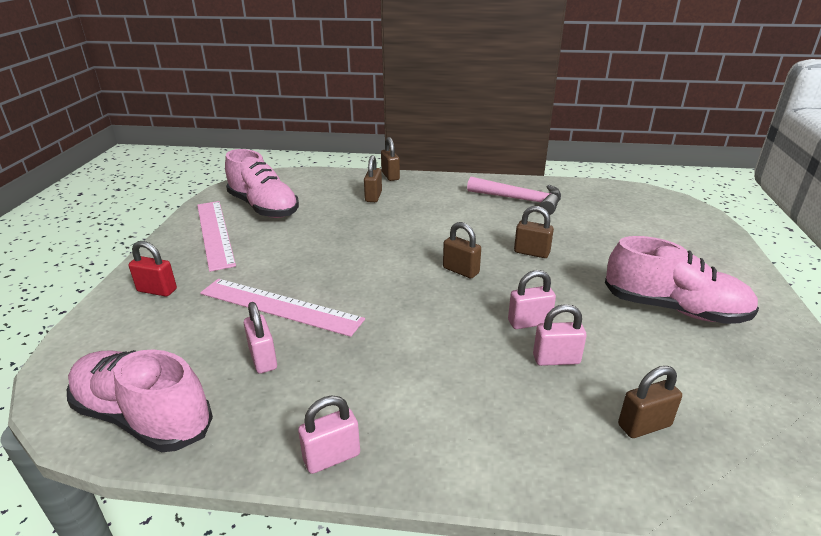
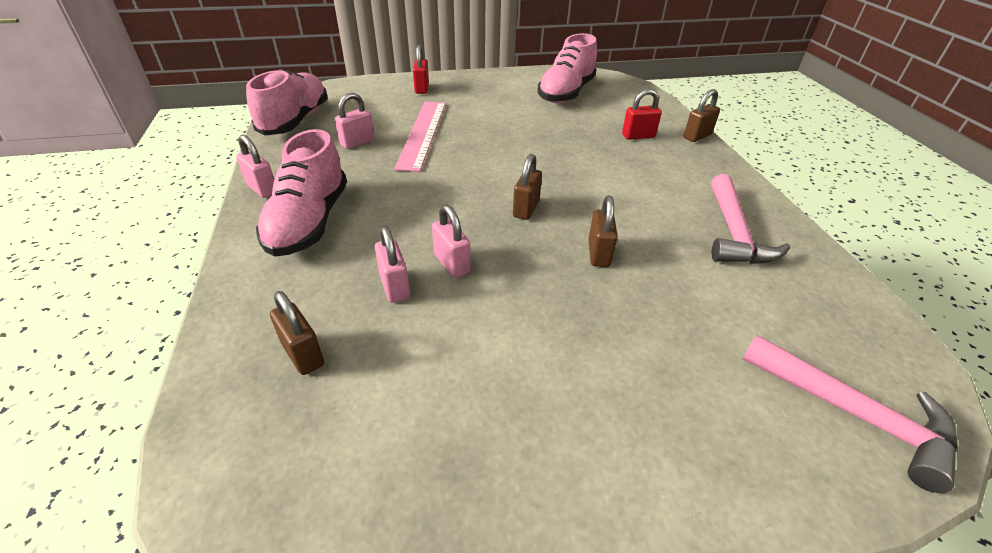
camera: 70 degrees right, 10 degrees up
(215, 233) = (509, 86): pink ruler -> none
(373, 196) = (638, 136): brown padlock -> red padlock
(674, 309) = (536, 393): pink shoe -> pink shoe (309, 222)
(676, 217) = (853, 414): none -> pink hammer

